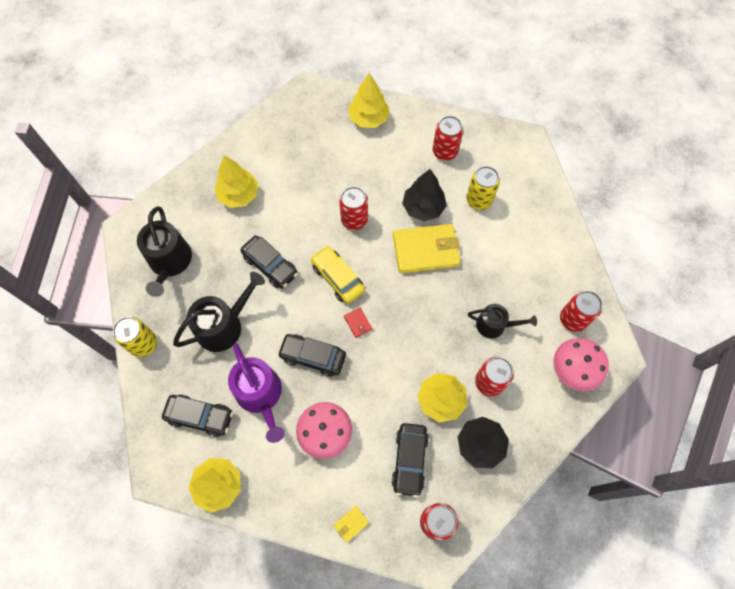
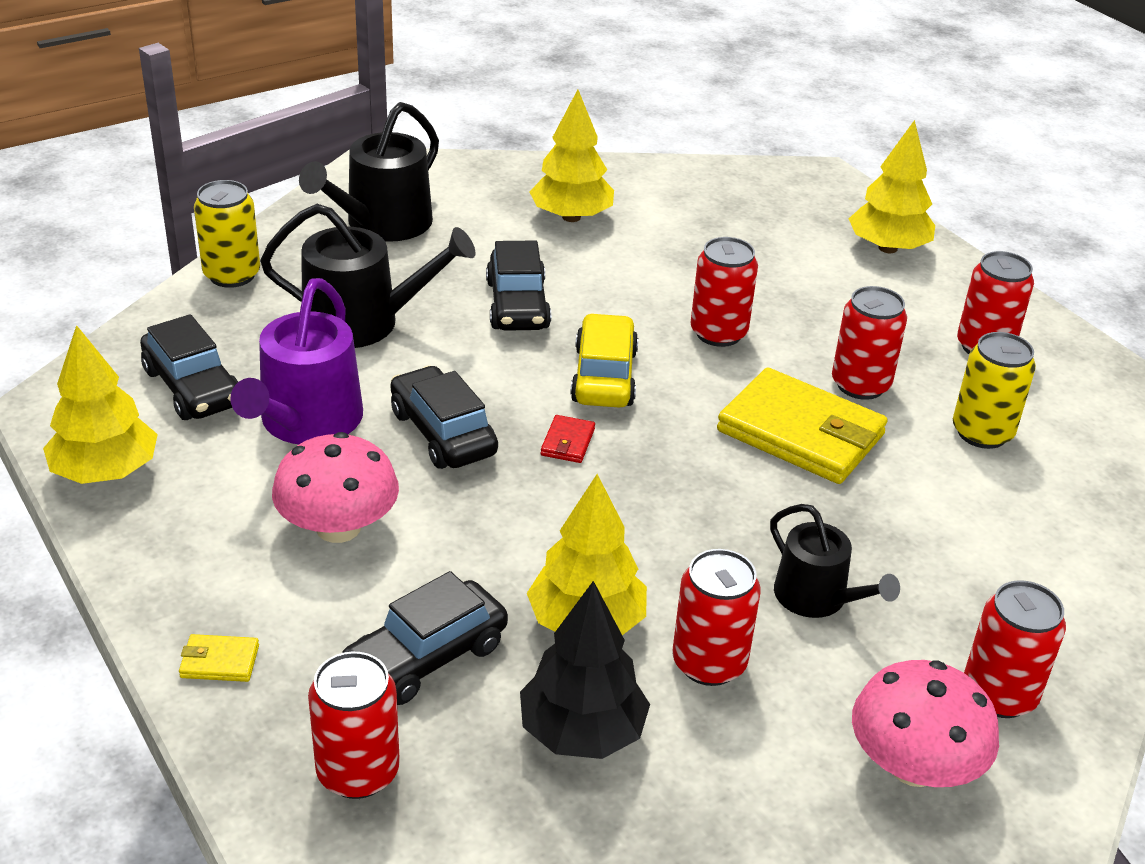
camera: 40 degrees right, 30 degrees down
(423, 207) = (860, 385): black tree -> red can

